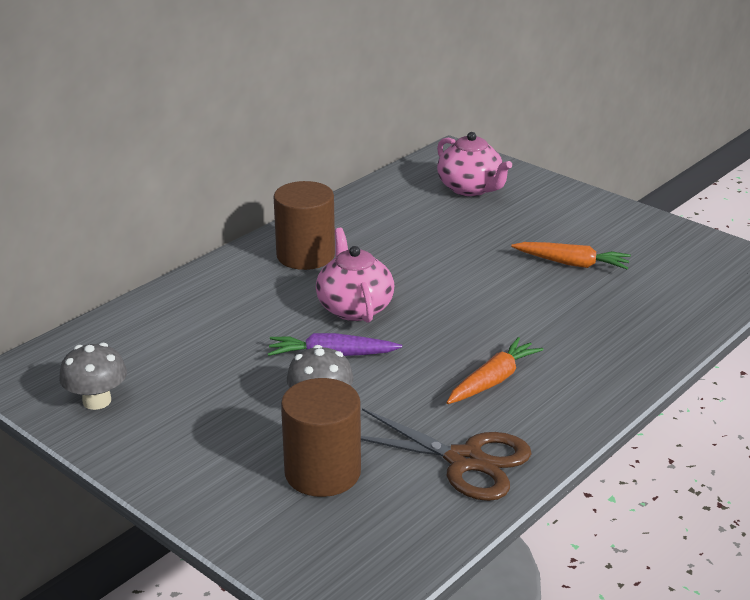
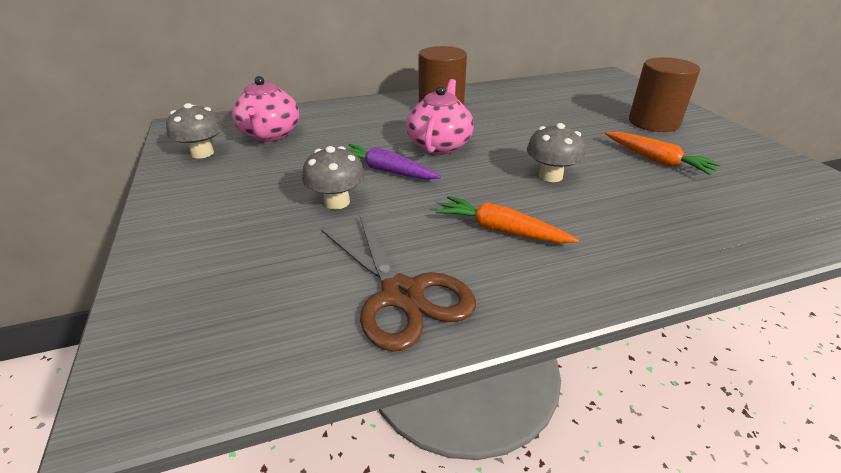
camera: 30 degrees right, 5 degrees up
(322, 472) = (272, 256): brown cylinder -> brown cylinder (653, 122)
(470, 188) = (605, 96): pink teapot -> pink teapot (270, 135)
(492, 311) = (550, 176): none -> grey mushroom
(493, 380) = (500, 230): orange carrot -> orange carrot turned 135 degrees counterclockwise

